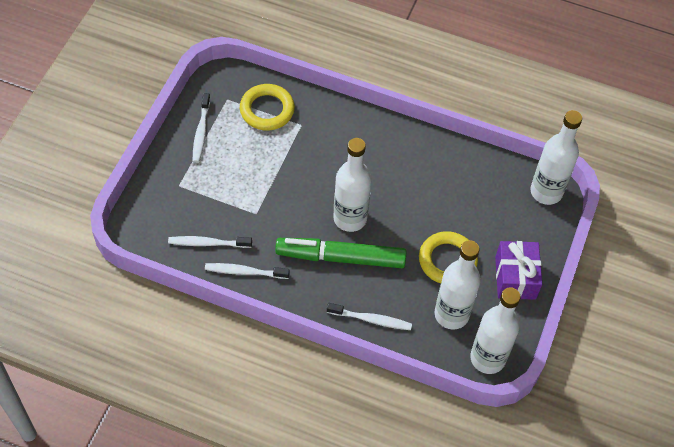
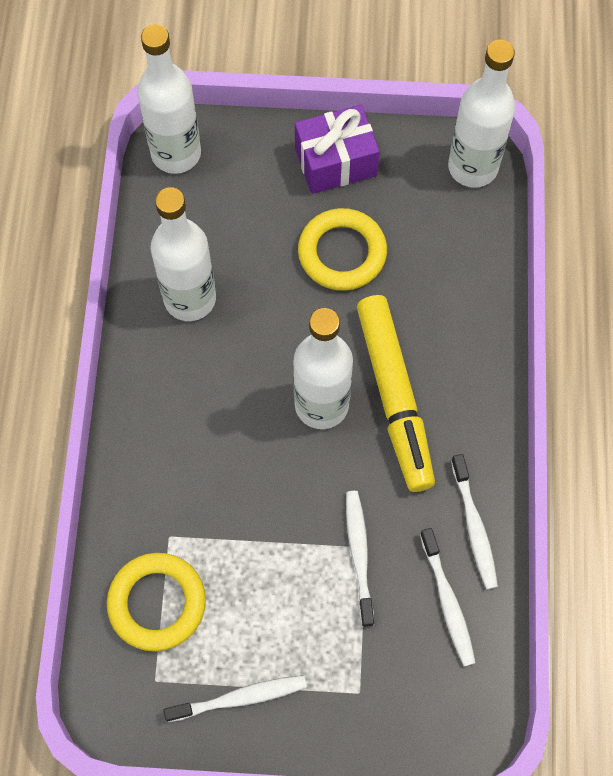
camera: 105 degrees left, 10 degrees up
(340, 257) = (394, 397): green marker -> yellow marker
(371, 319) = (478, 326): white toothbrush -> white toothbrush (359, 555)
(451, 314) = (426, 226): white bottle -> white bottle (190, 299)

